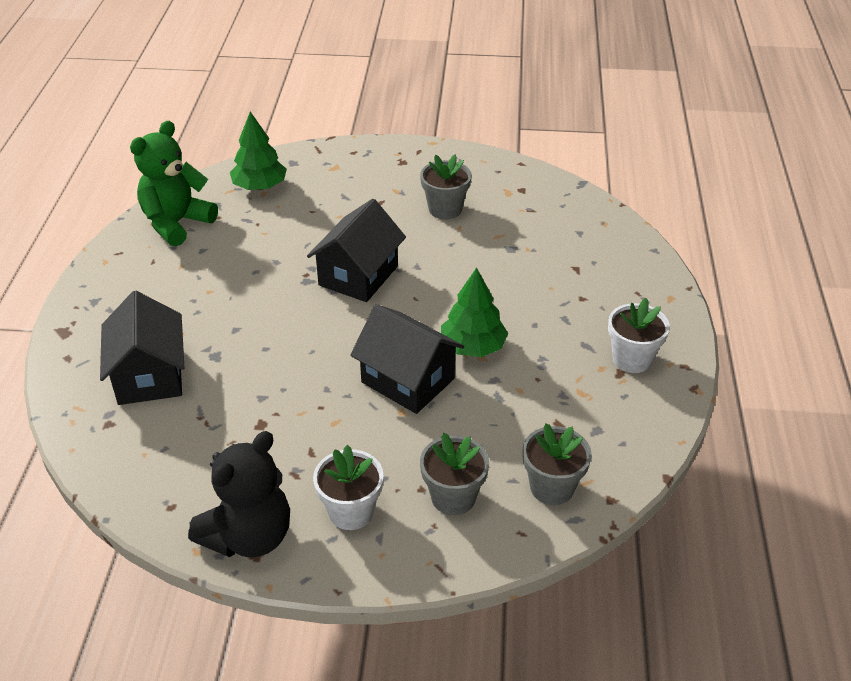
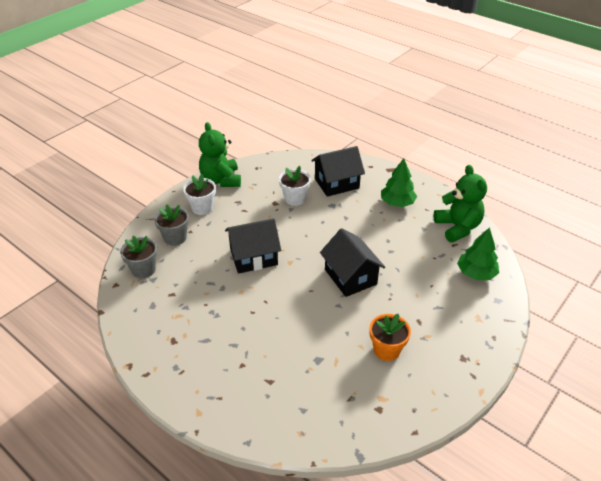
camera: 125 degrees right, 0 degrees up
(149, 375) = (336, 183): black house -> black house turned 45 degrees counterclockwise
(249, 536) = (221, 180): black teddy bear -> green teddy bear
(445, 209) = (386, 350): grey flower pot -> orange flower pot
(473, 347) = (252, 292): green tree -> green tree (397, 203)
(632, 359) = (176, 353): white flower pot -> white flower pot (294, 199)

